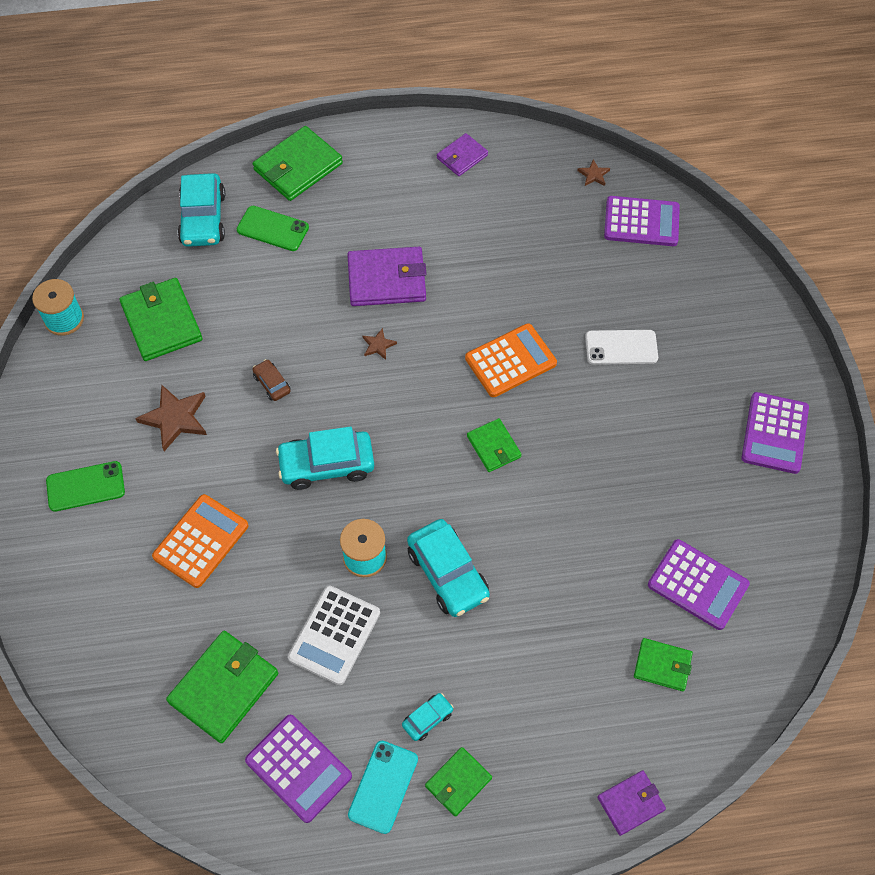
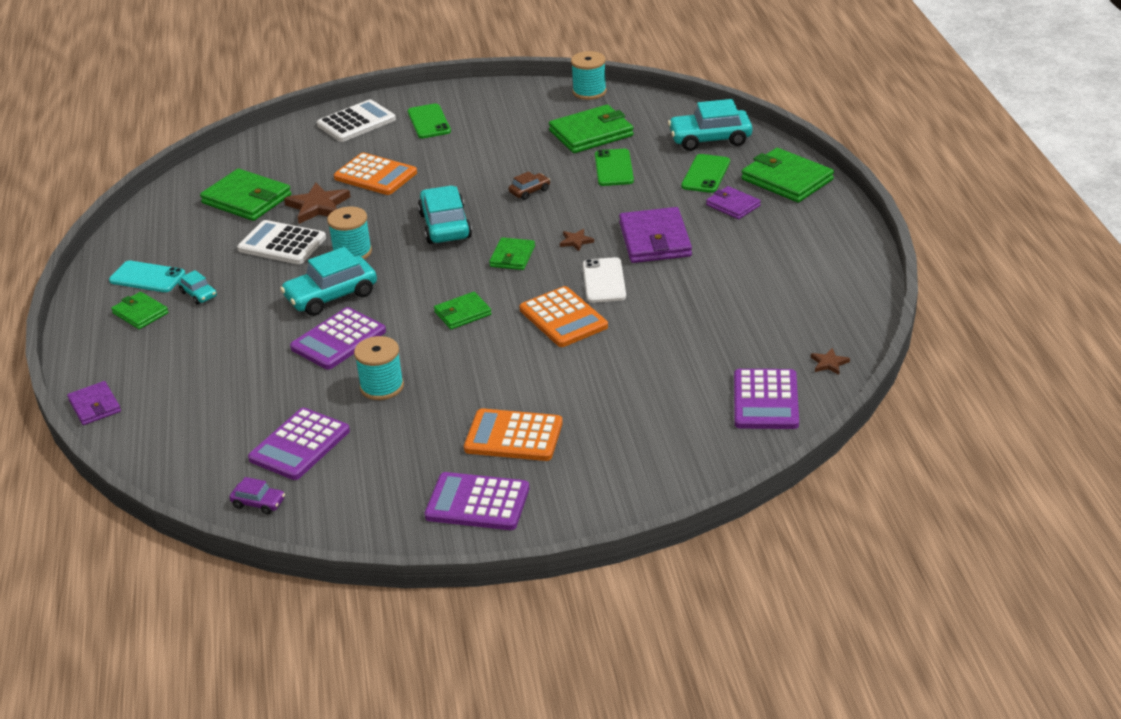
camera: 90 degrees right, 25 degrees down
(62, 570) = (356, 122): none -> white calculator
(175, 418) = (492, 151): brown star -> brown star (318, 206)
(242, 305) = (614, 168): none -> green phone
(298, 768) = (173, 238): purple calculator -> purple calculator (338, 340)
(462, 157) = (829, 273): purple wallet -> purple wallet (733, 205)
(610, 516) = (382, 387): none -> turquoise spool
(621, 347) = (586, 389): white phone -> white phone (604, 281)
(662, 665) = (219, 423): green wallet -> green wallet (512, 256)
(686, 405) = (513, 436): none -> orange calculator
(781, 614) = (258, 503): none -> purple car

